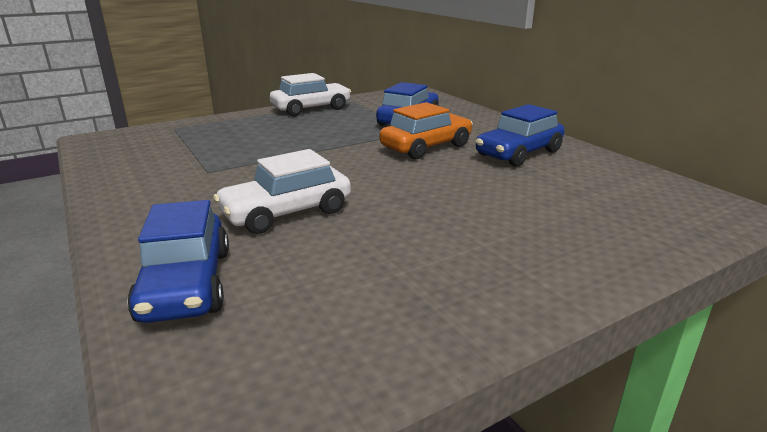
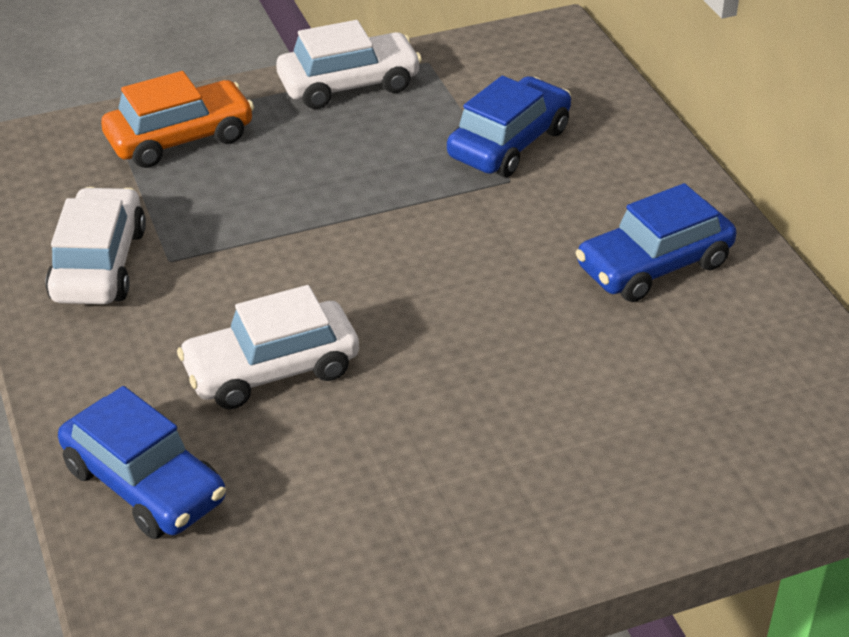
camera: 10 degrees right, 15 degrees up
(158, 176) = (99, 264): none -> white car
(186, 284) = (145, 484): blue car -> blue car turned 45 degrees counterclockwise
(426, 147) = (512, 230): orange car -> orange car (180, 138)

